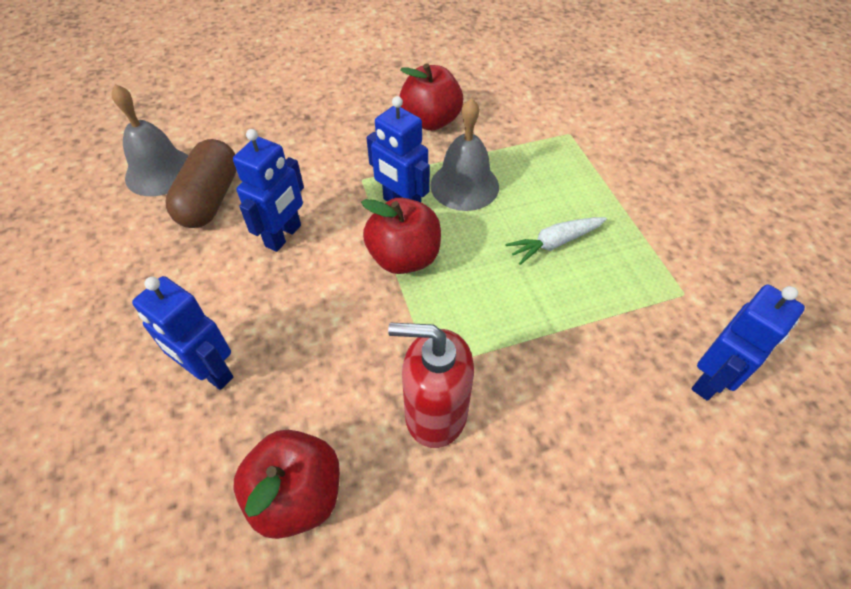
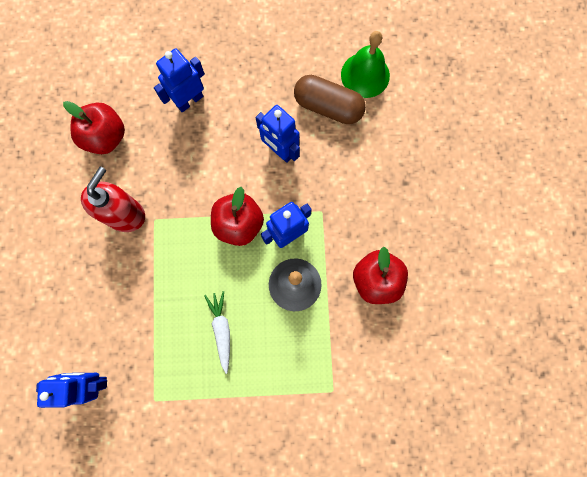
camera: 105 degrees right, 25 degrees up
(160, 172) = (365, 75): grey bell -> green bell
(711, 380) = (91, 382): blue robot -> blue robot turned 120 degrees clockwise

